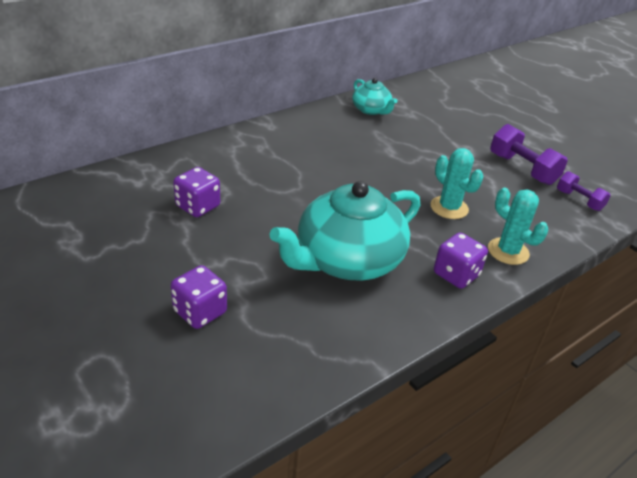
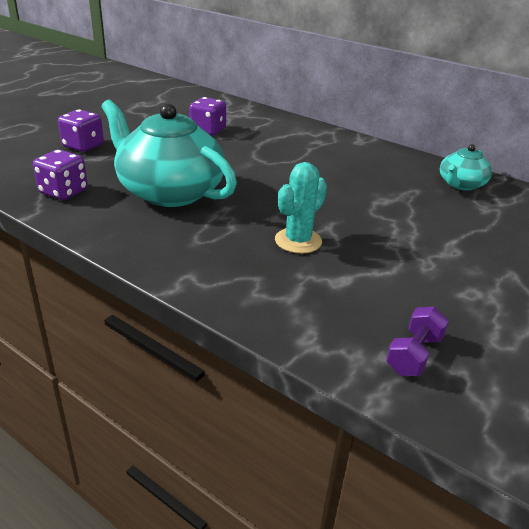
camera: 75 degrees right, 5 degrees down
(456, 275) = (173, 249): purple dice -> purple dice (63, 192)
(508, 251) = (236, 284): turquoise cactus -> none
(522, 169) = (448, 298): purple dumbbell -> none

